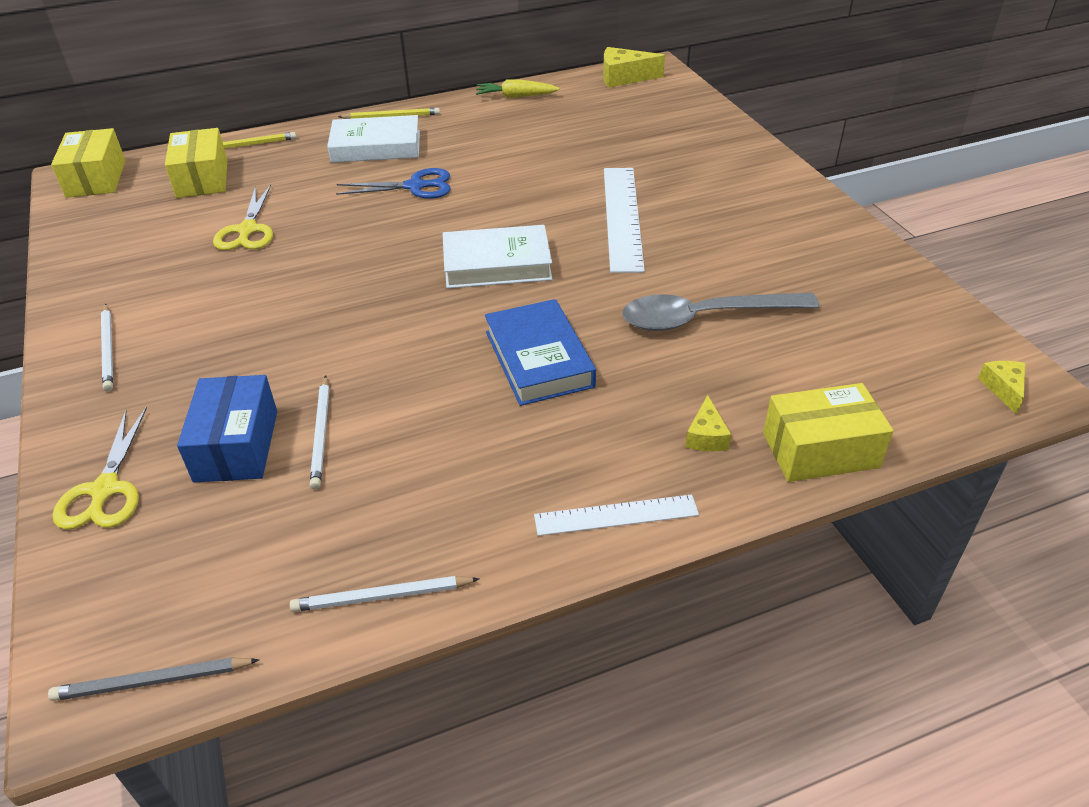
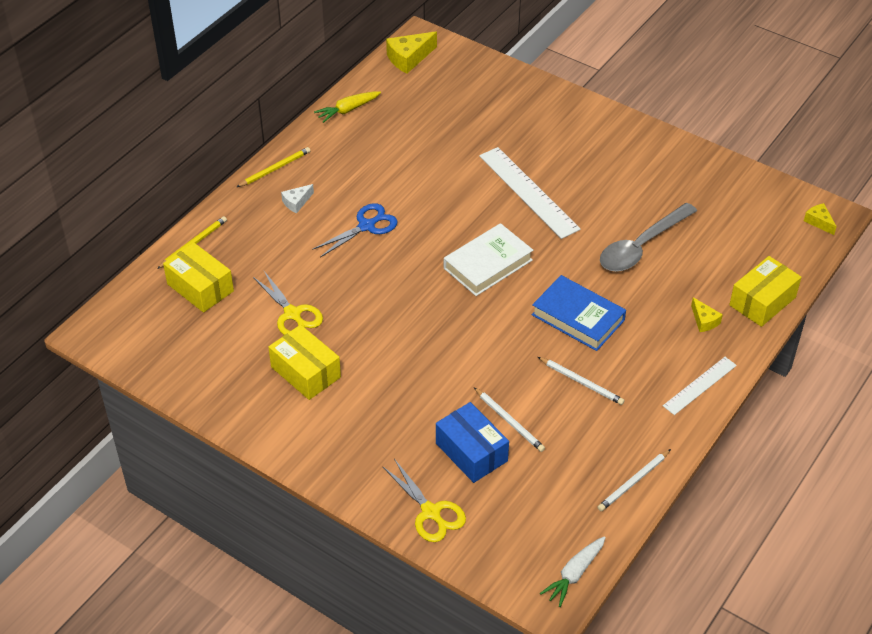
camera: 35 degrees left, 5 degrees up
(96, 178) = (115, 324): yellow box -> yellow box (306, 372)
(108, 349) = (315, 438): white pencil -> white pencil (581, 382)
(153, 681) = (574, 574): grey pencil -> white carrot
(376, 146) = (296, 202): white book -> white cheese

